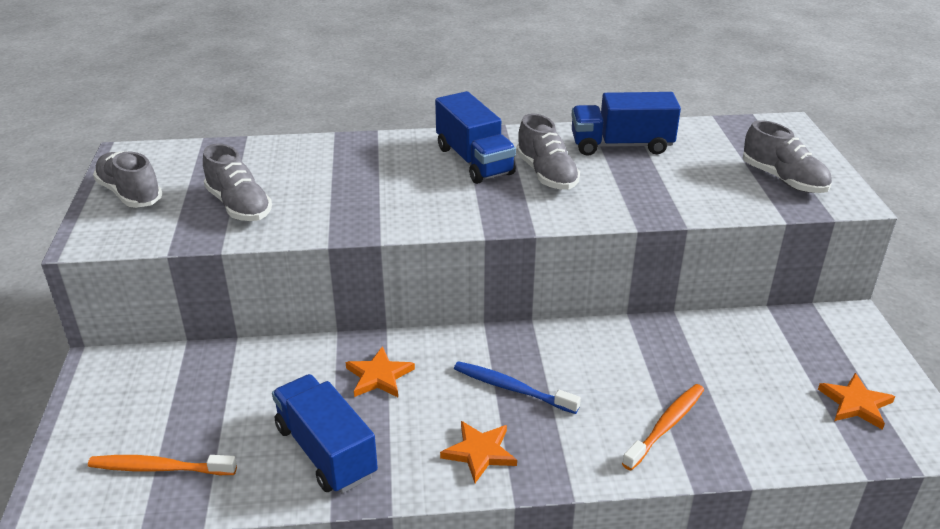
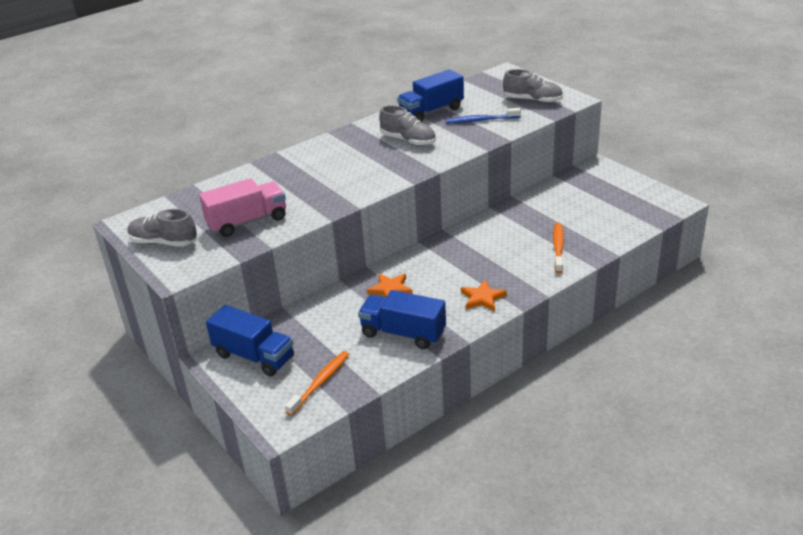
camera: 30 degrees left, 0 degrees up
(159, 468) = (320, 383): orange toothbrush -> orange toothbrush turned 150 degrees clockwise
(239, 206) = (247, 222): grey shoe -> pink truck
(474, 161) = (358, 148): blue truck -> blue truck (254, 356)
(512, 388) = (467, 264): blue toothbrush -> blue toothbrush (481, 120)
(856, 403) = (631, 202): orange star -> none

